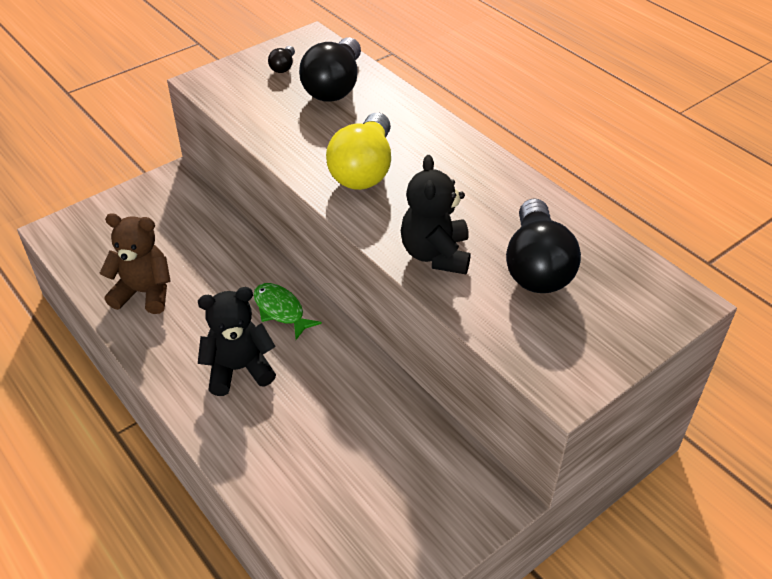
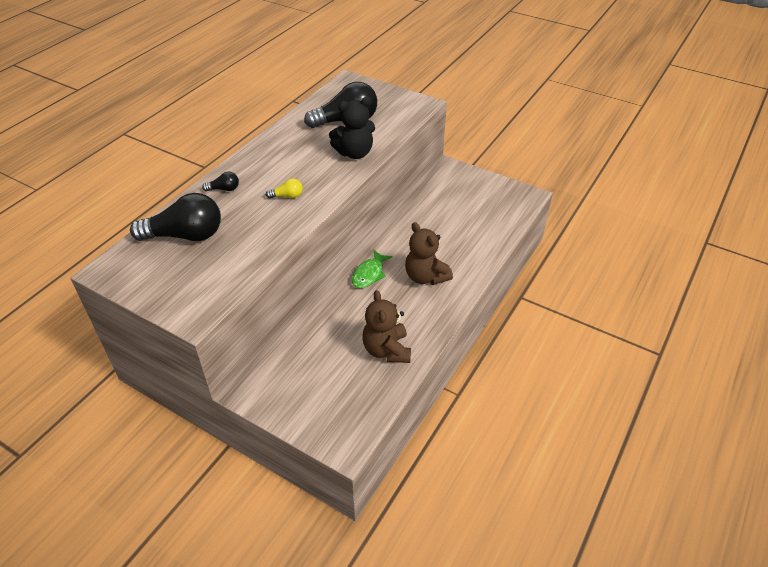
camera: 110 degrees left, 0 degrees up
(239, 369) = (425, 277): black teddy bear -> brown teddy bear
(283, 67) = (160, 273): black light bulb -> black light bulb (224, 189)
(364, 170) = (287, 196): yellow light bulb -> yellow light bulb, size x0.44

